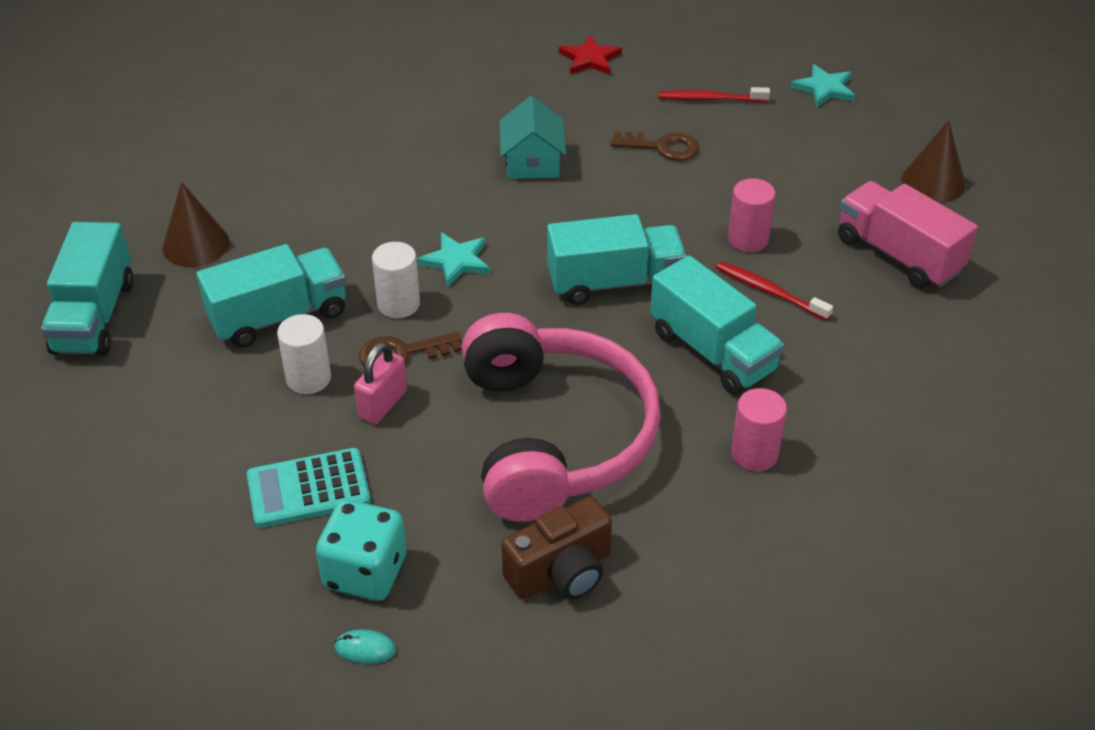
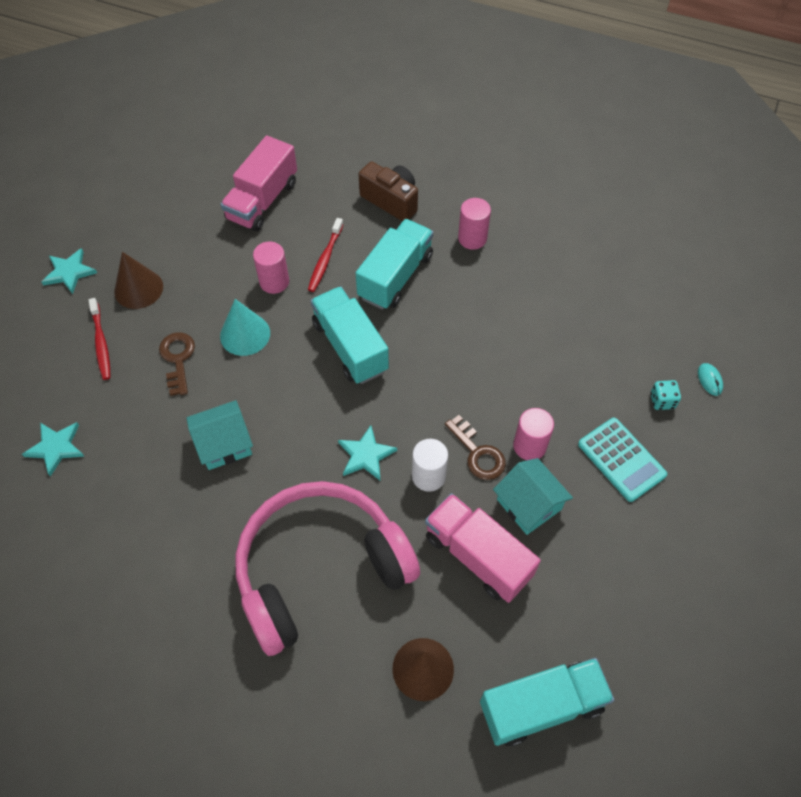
camera: 110 degrees left, 15 degrees up
(279, 316) = (477, 556): turquoise truck -> pink truck
(308, 378) = (529, 504): white cylinder -> turquoise house
(365, 572) = (662, 401): turquoise dice -> turquoise dice, size x0.51
(383, 404) = (529, 446): pink padlock -> pink cylinder
(553, 436) = (508, 339): pink headphones -> pink headphones (320, 569)
(561, 572) = (606, 305): brown camera -> brown camera (391, 201)
(590, 59) = (56, 447): red star -> turquoise star
(674, 201) = (245, 334): none -> turquoise cone
(933, 182) = (175, 194): brown cone -> brown cone (138, 289)

